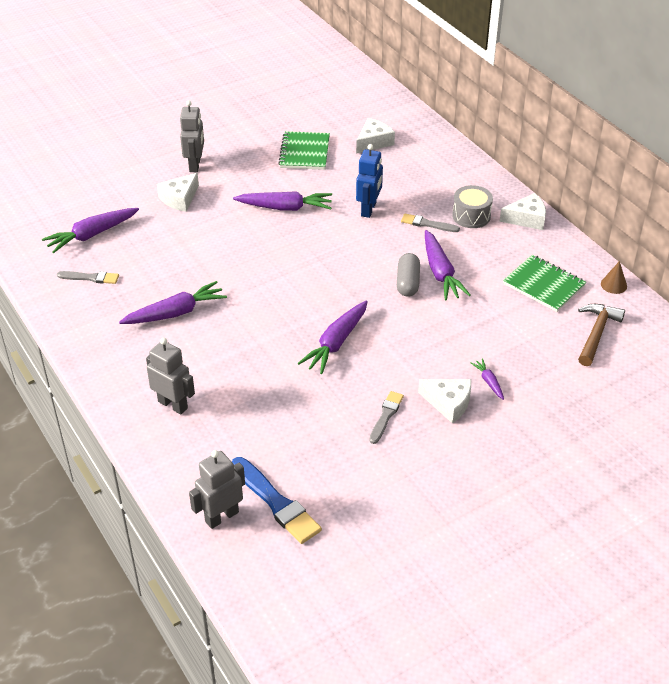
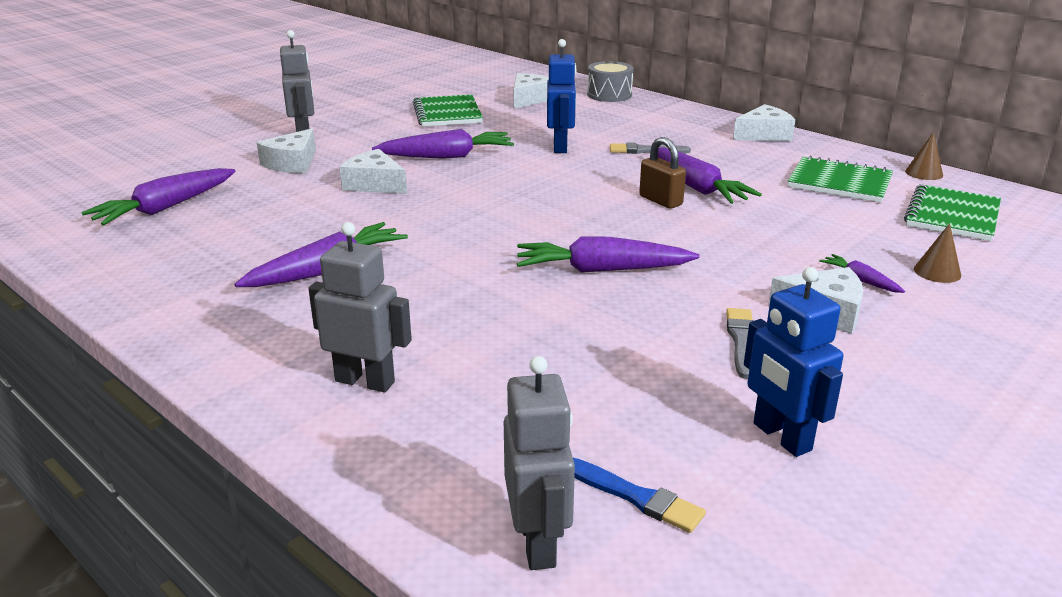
camera: 15 degrees left, 15 degrees down
(90, 278) = (172, 250): grey brush -> none
(221, 516) = (538, 542): grey robot -> grey robot turned 135 degrees clockwise
(227, 232) = (374, 184): none -> white cheese
(276, 503) = (636, 497): blue brush -> blue brush, size x0.59
(336, 343) = (602, 270): purple carrot -> purple carrot turned 75 degrees clockwise
(366, 484) = (781, 437): none -> blue robot
(408, 283) = (660, 200): grey capsule -> brown padlock
(471, 216) = (695, 139): grey drum -> grey drum (609, 95)
(543, 384) = (937, 272): none -> brown cone
(596, 334) = (952, 216): brown hammer -> green notebook

